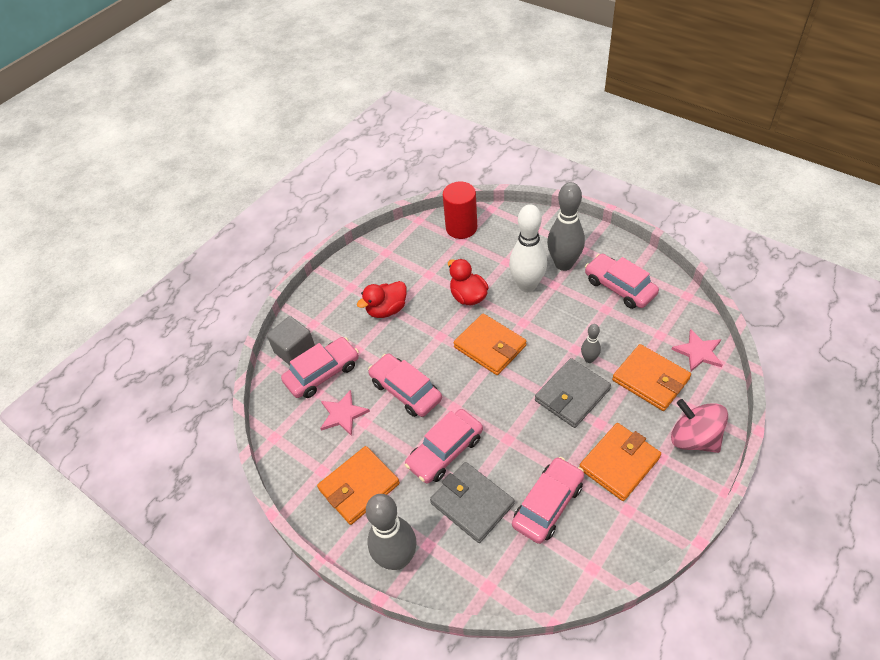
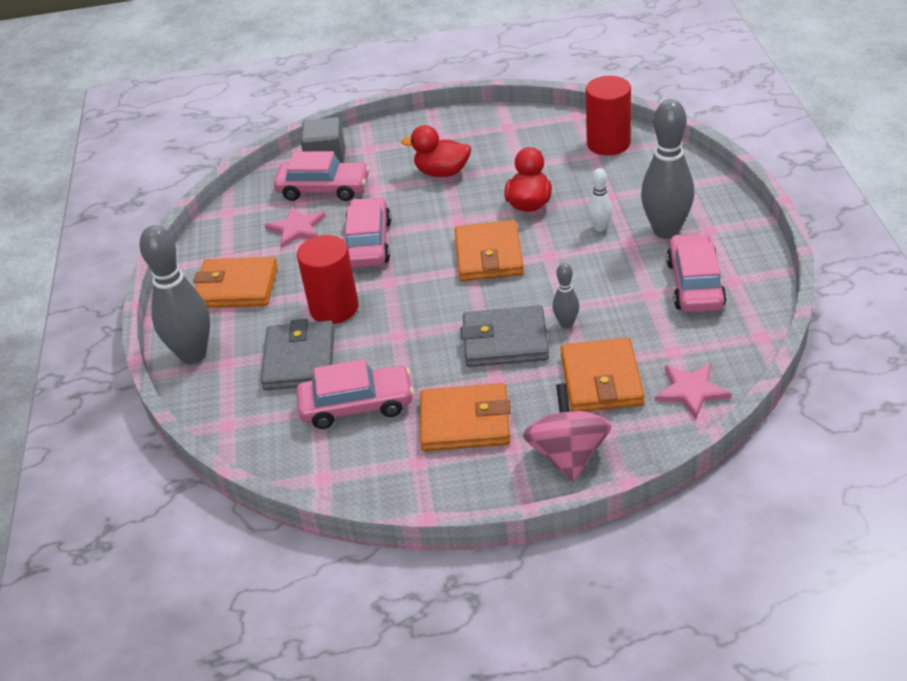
camera: 45 degrees right, 10 degrees down
(445, 451) = (334, 308): pink car -> red cylinder
(527, 285) = (600, 227): white bowling pin -> white bowling pin, size x0.48

